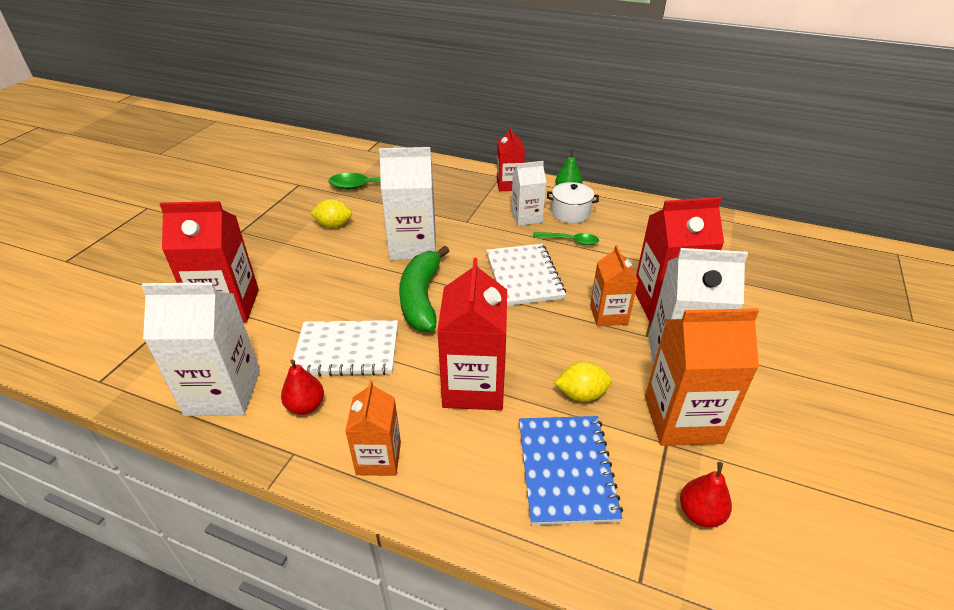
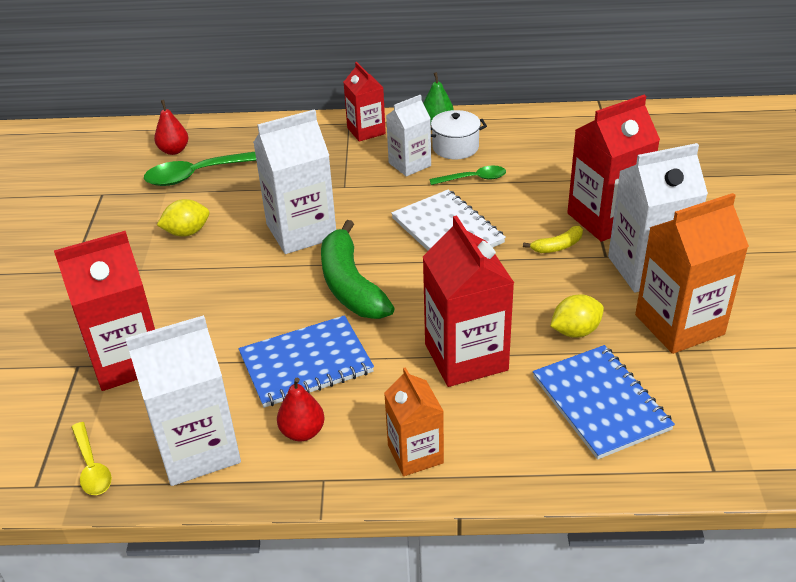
camera: 20 degrees left, 0 degrees up
(144, 379) = (91, 466): none -> yellow spoon
(347, 350) = (306, 363): white notebook -> blue notebook
(608, 315) = (557, 246): orange carton -> yellow banana
(700, 513) = (735, 399): red pear -> red pear (174, 150)

